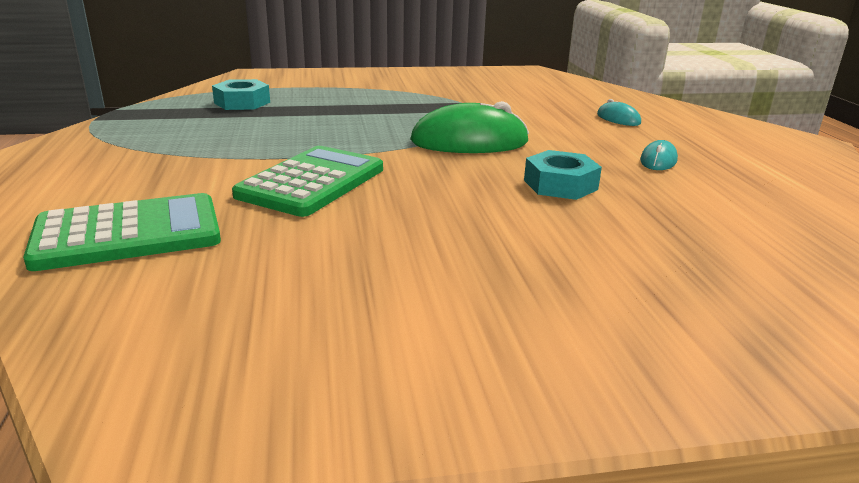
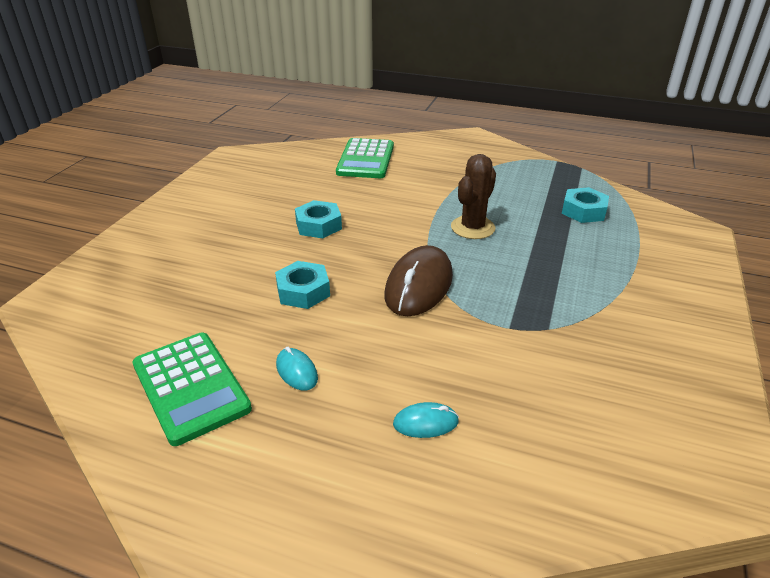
camera: 120 degrees right, 10 degrees up
(312, 182) = (388, 207): green calculator -> green calculator (191, 387)
(325, 136) = (472, 228): none -> brown cactus
(413, 213) = (318, 225): none -> turquoise nut
(469, 142) = (419, 286): green mouse -> brown mouse

